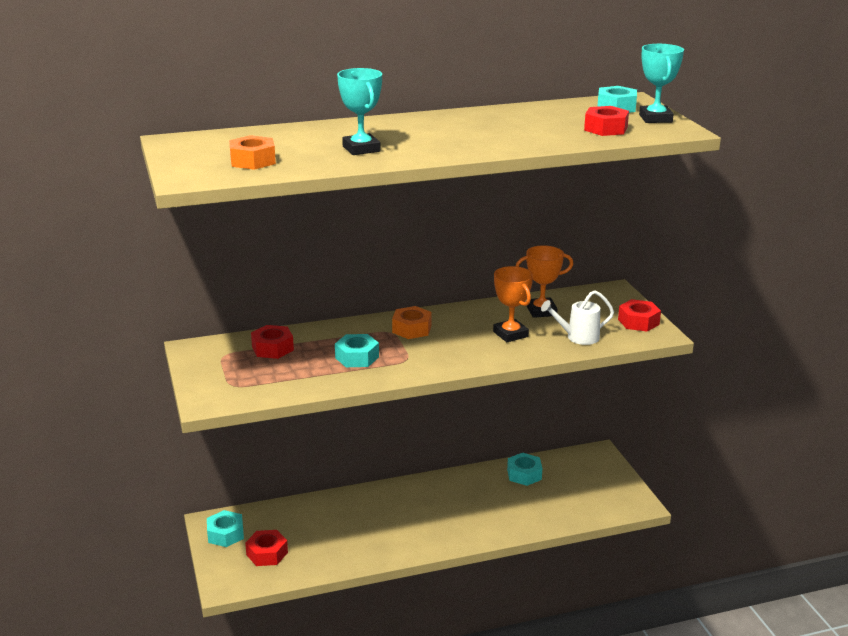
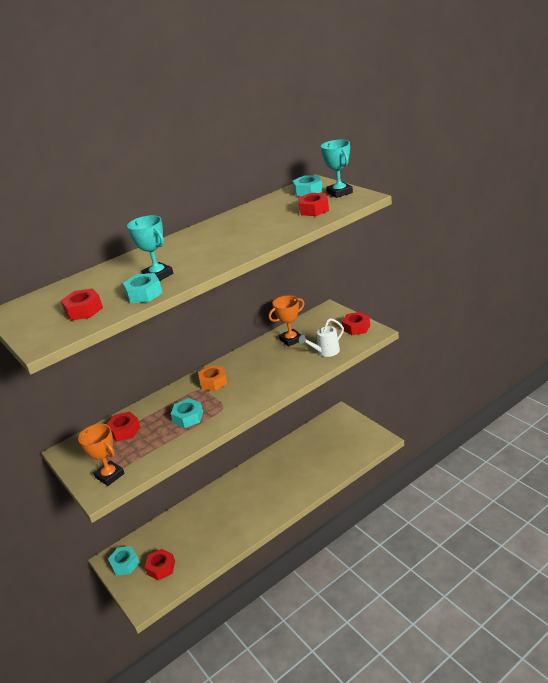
camera: 15 degrees left, 5 degrees up
(253, 161) = (84, 310): orange nut -> red nut
(510, 334) = (281, 364): orange trophy -> orange trophy (110, 475)
(524, 474) = (301, 445): turquoise nut -> turquoise nut (144, 294)

